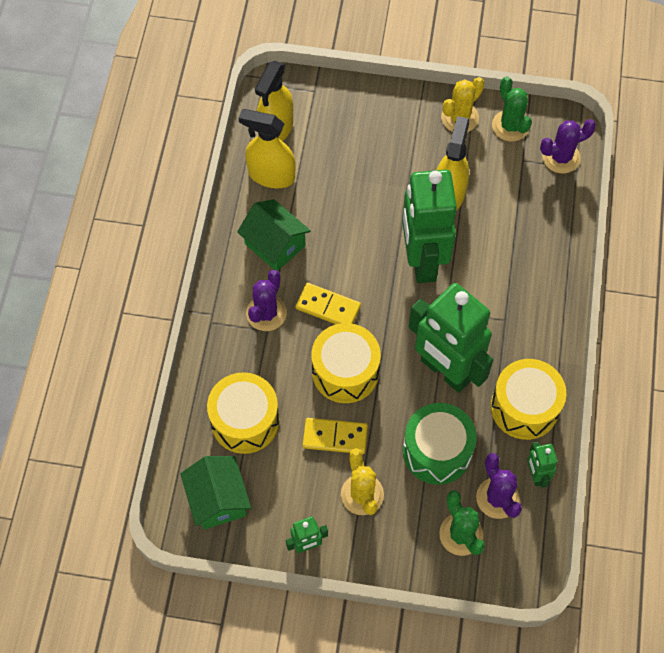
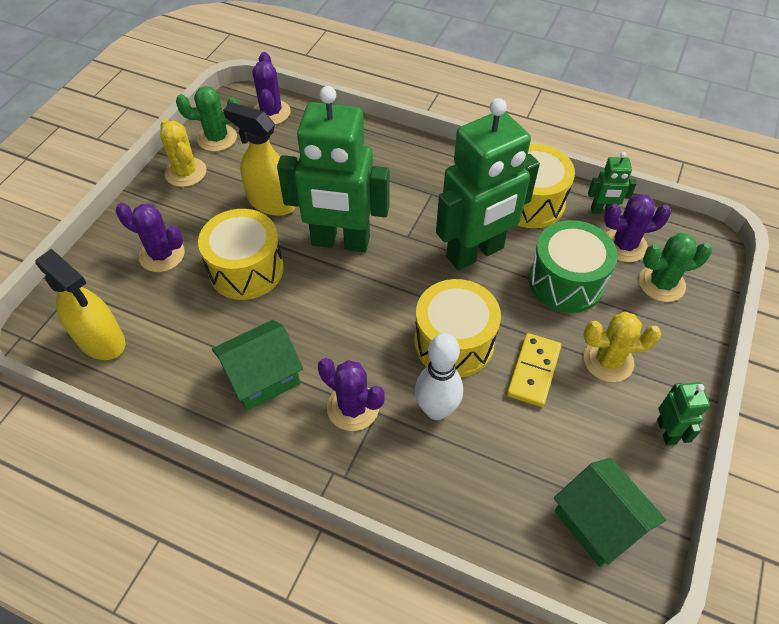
camera: 75 degrees left, 10 degrees down
(218, 499) = (598, 522): green house -> green house turned 60 degrees clockwise
(245, 421) = (494, 465): yellow drum -> yellow drum (246, 269)
(271, 175) = (164, 360): yellow spray bottle -> none
(280, 371) = (436, 410): none -> white bowling pin
(328, 307) = (367, 341): yellow domino -> none
(365, 135) = (162, 255): none -> purple cactus

